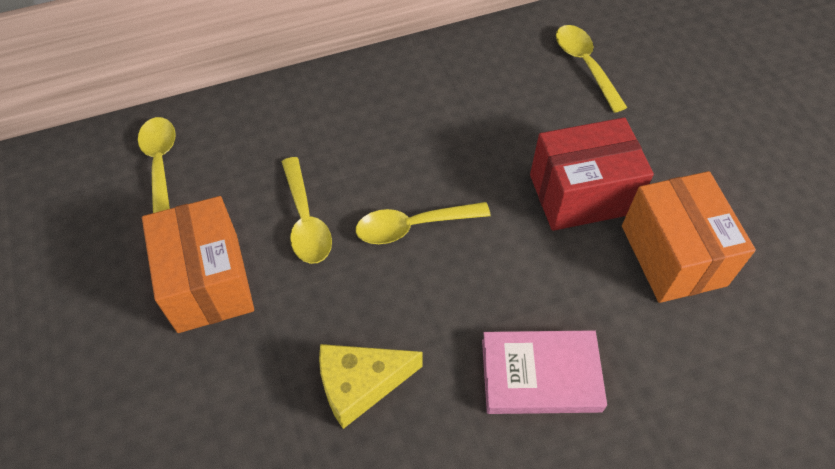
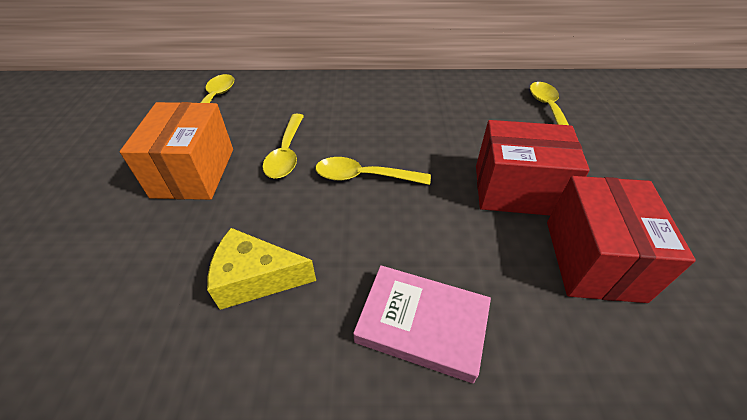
camera: 20 degrees right, 10 degrees down
(673, 255) = (593, 259): orange box -> red box

